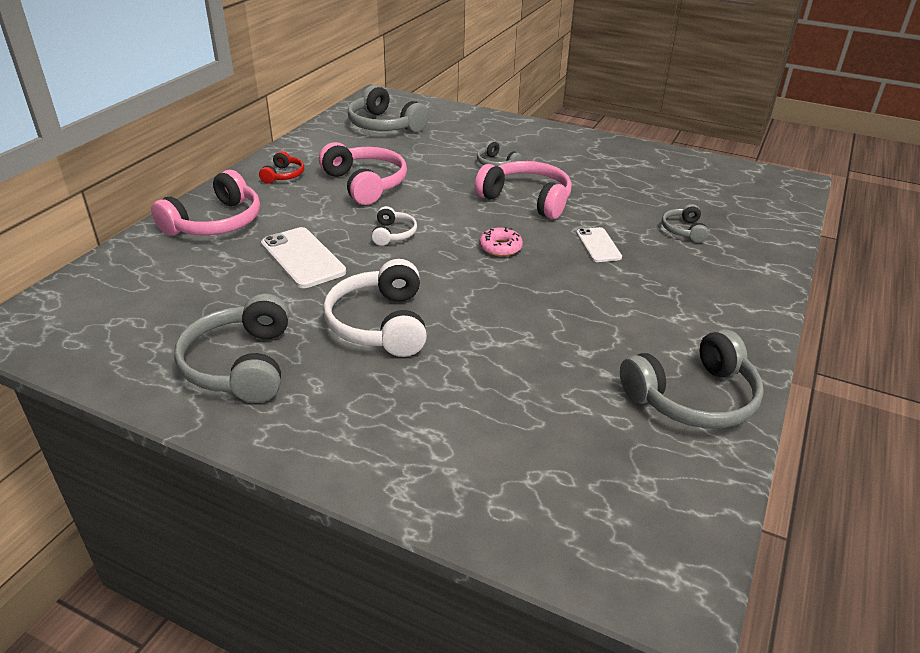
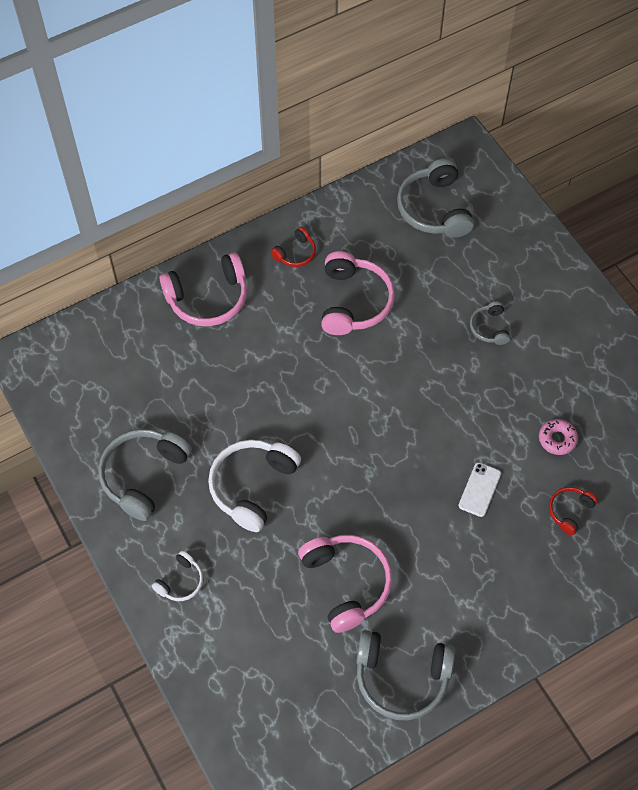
camera: 35 degrees right, 25 degrees up
(303, 258) = (245, 380): white phone -> none
(393, 234) = (329, 385): white headphones -> white headphones (180, 581)
(500, 247) = (399, 449): pink donut -> pink donut (557, 439)
(527, 200) = (472, 397): pink headphones -> pink headphones (346, 583)
(683, 230) = (569, 511): grey headphones -> red headphones

